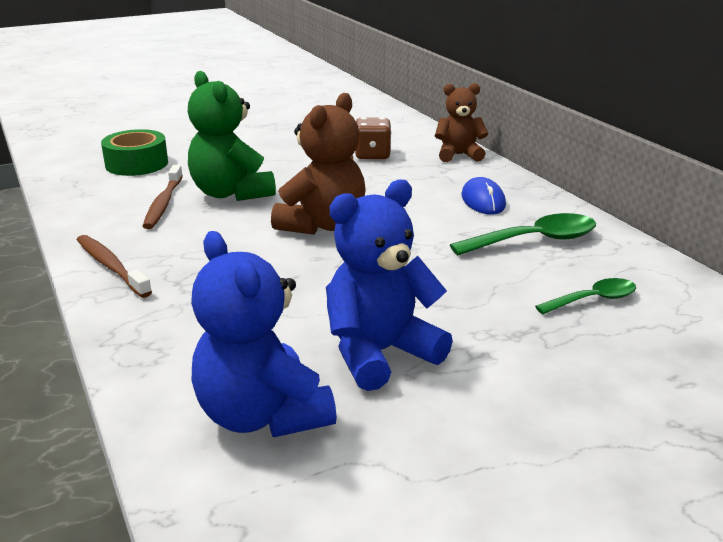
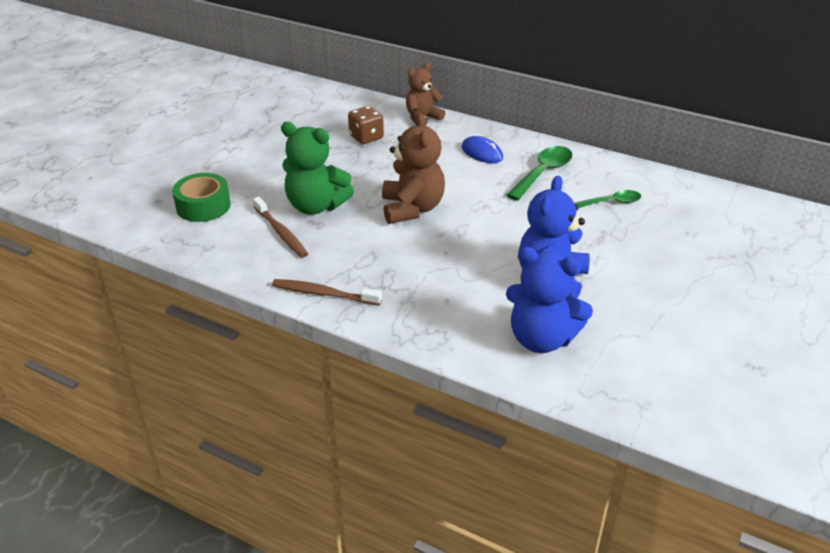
camera: 35 degrees left, 10 degrees up
(593, 300) = (612, 202): green spoon -> green spoon turned 45 degrees clockwise

